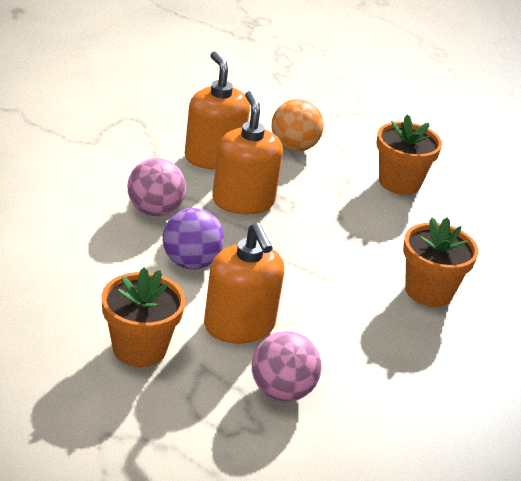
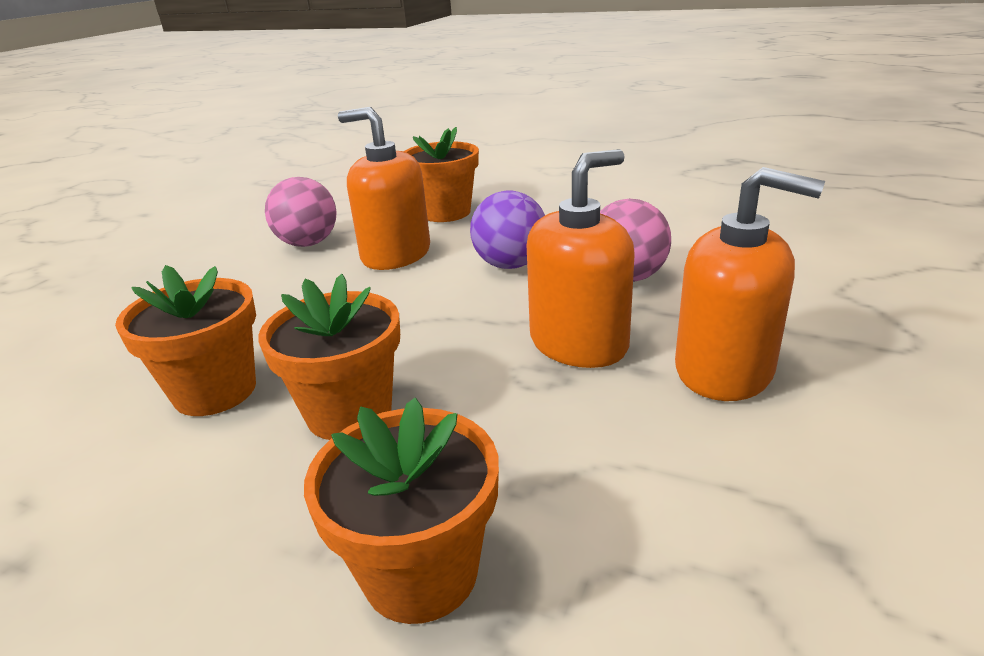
camera: 145 degrees right, 5 degrees down
(243, 201) = (579, 343): orange soap dispenser -> orange soap dispenser turned 75 degrees counterclockwise
(293, 147) = (693, 486): orange ball -> none
(376, 240) = (349, 412): none -> orange flower pot

